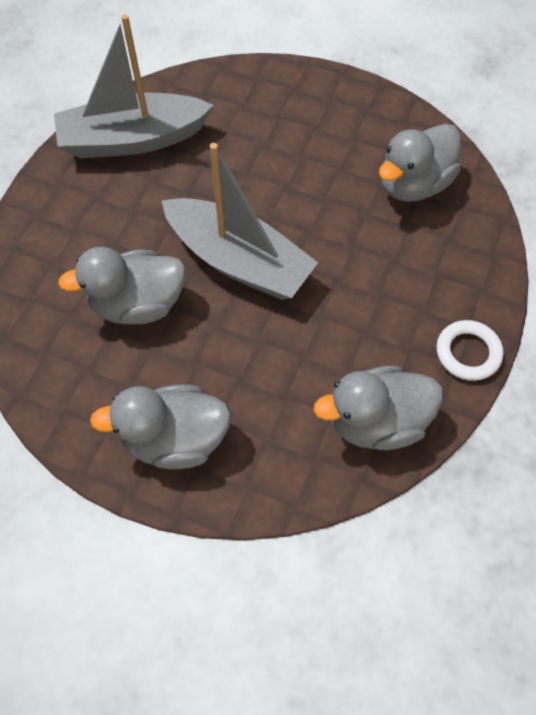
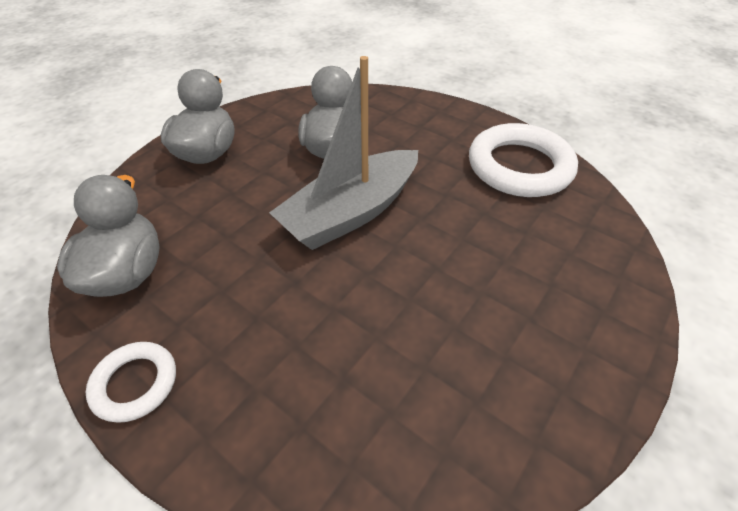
camera: 105 degrees right, 15 degrees down
(133, 140) = (519, 167): grey boat -> white ring
(413, 185) = (409, 409): grey duck -> none

